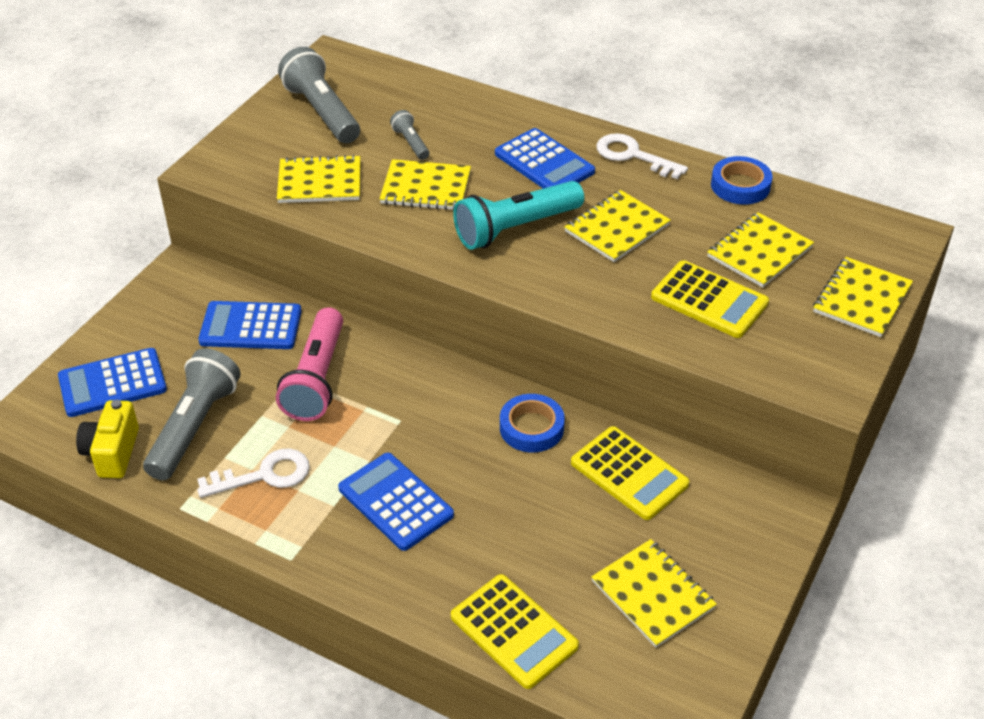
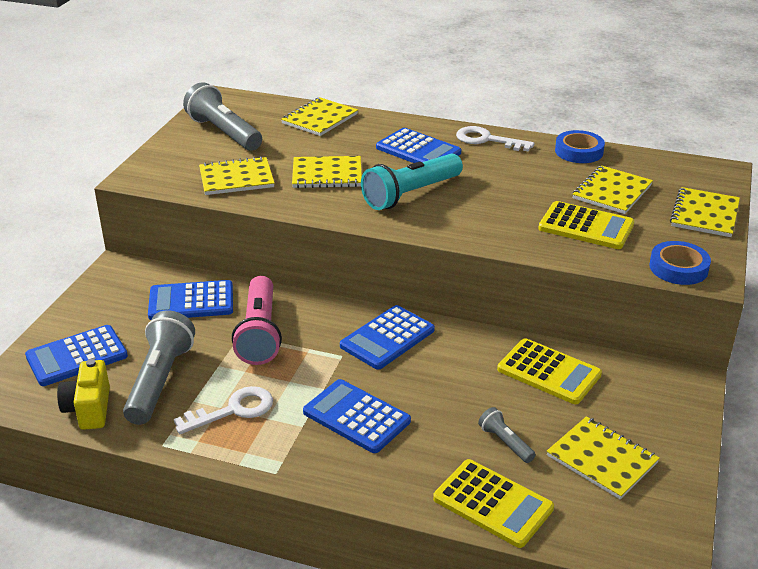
camera: 10 degrees left, 10 degrees down
(411, 143) = (304, 147): grey flashlight -> grey flashlight (505, 442)
(458, 404) = (387, 338): none -> blue calculator
(531, 428) = (455, 348): blue tape -> blue tape (678, 268)
(617, 228) = (493, 187): yellow notebook -> yellow notebook (320, 119)

